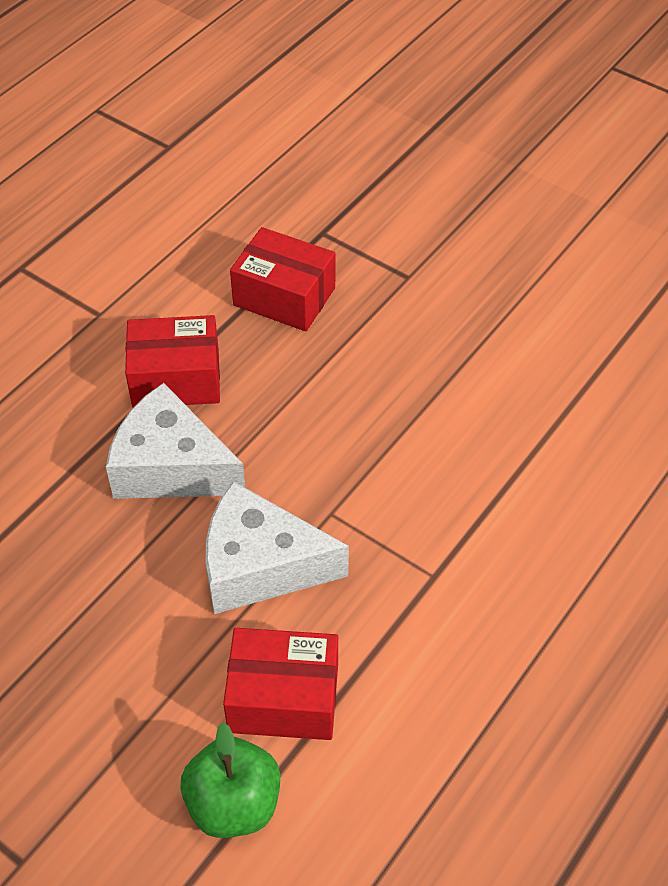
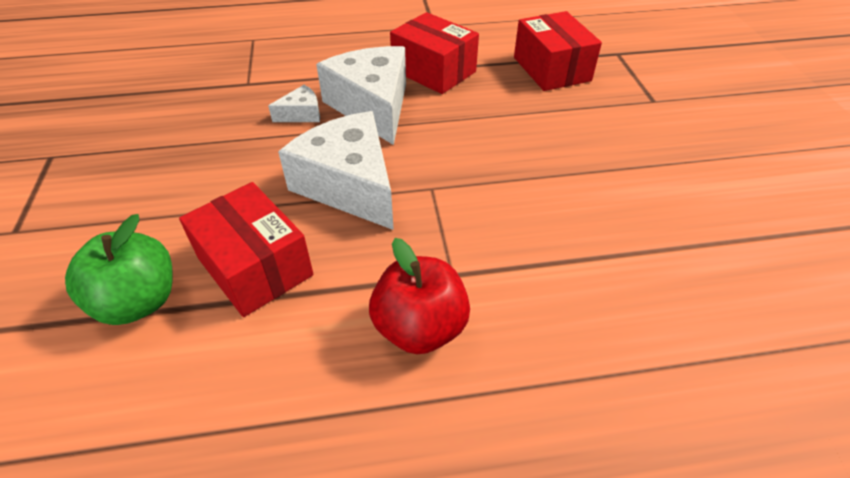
camera: 45 degrees right, 5 degrees down
(113, 528) = (301, 114): none -> white cheese
(459, 635) = (420, 327): none -> red apple

